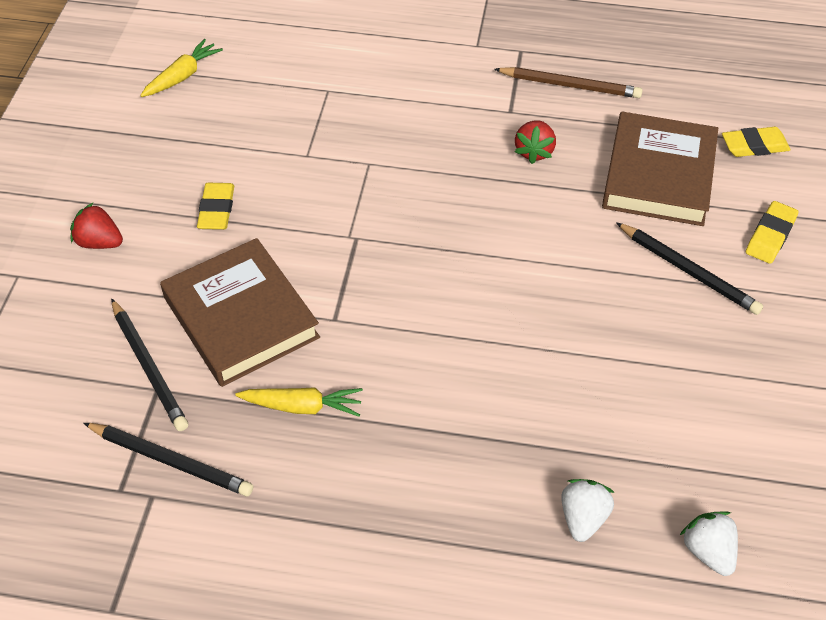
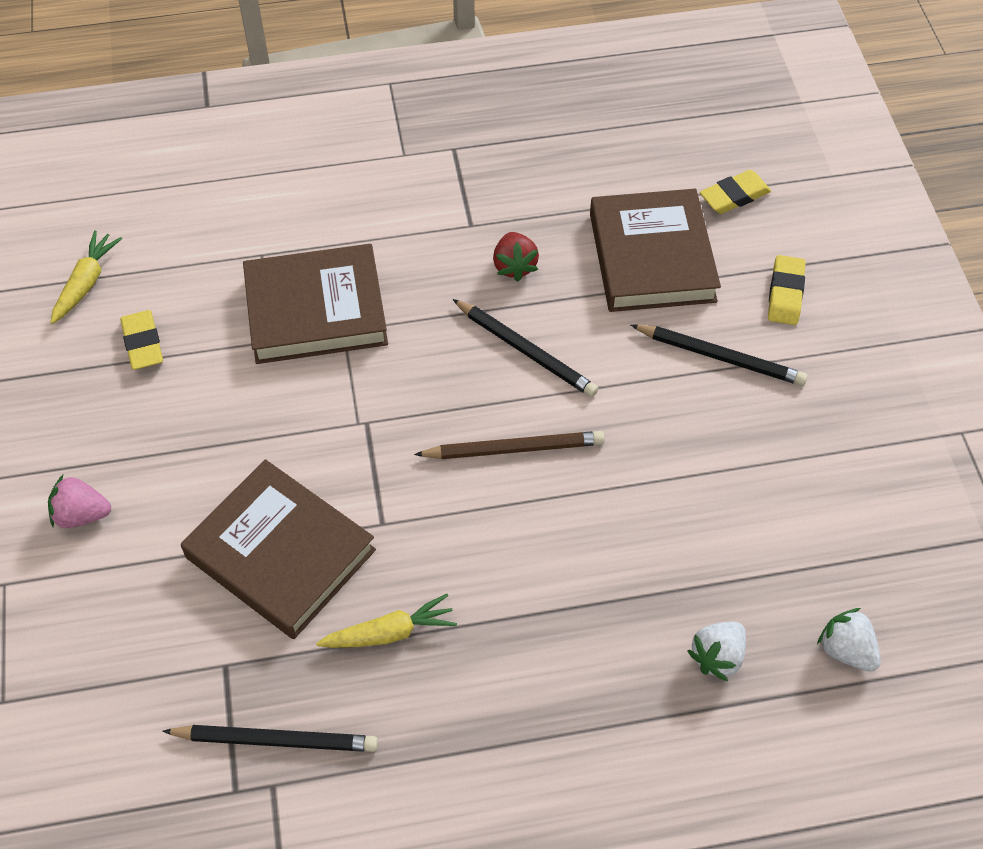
camera: 20 degrees left, 5 degrees up
(99, 242) = (81, 515): red strawberry -> pink strawberry
(149, 367) = (204, 643): black pencil -> black pencil (525, 350)
(217, 210) = (198, 436): yellow eraser -> yellow eraser (143, 343)
(353, 142) = (316, 310): none -> brown book
(570, 85) = (522, 177): brown pencil -> brown pencil (513, 449)
(583, 518) = (717, 657): white strawberry -> white strawberry turned 135 degrees counterclockwise

